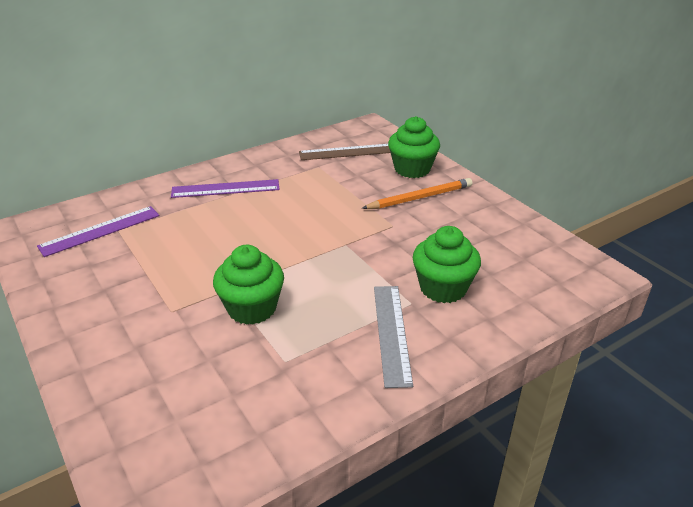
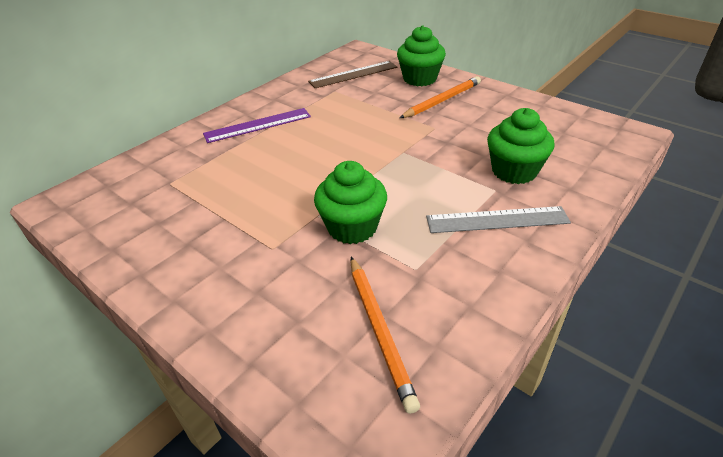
camera: 15 degrees left, 5 degrees up
(100, 230) = (150, 187): purple ruler -> none
(218, 407) = (379, 330): none -> orange pencil
(392, 333) = (497, 220): grey ruler -> grey ruler turned 75 degrees counterclockwise

